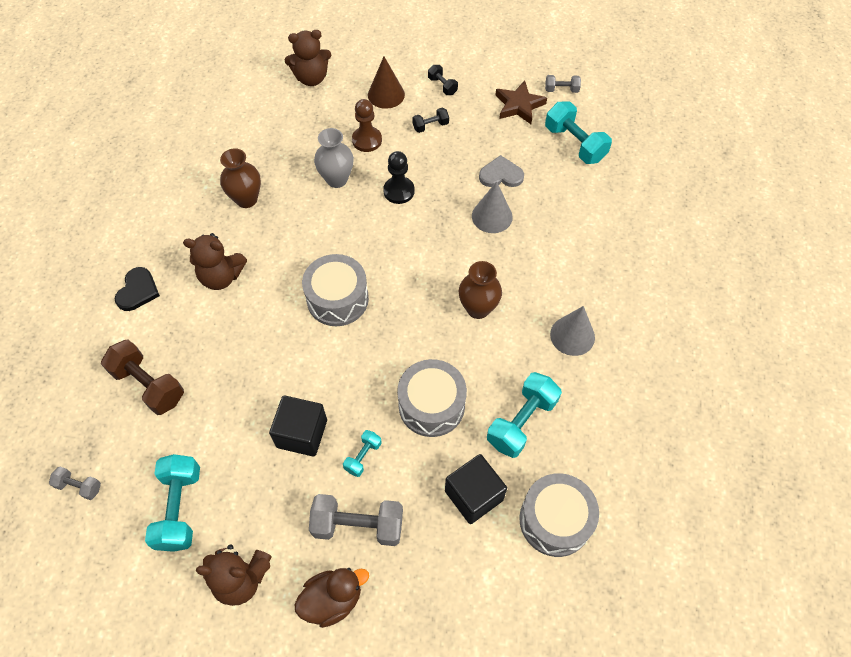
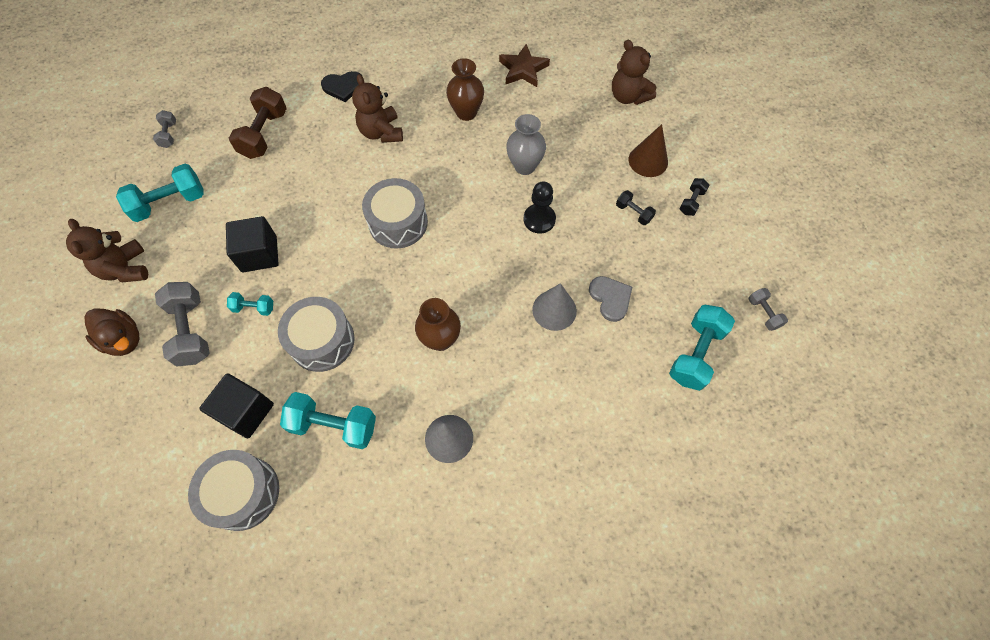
camera: 65 degrees right, 5 degrees up
(367, 140) = (583, 169): brown pawn -> none
(519, 105) = (712, 280): brown star -> brown star (523, 69)

